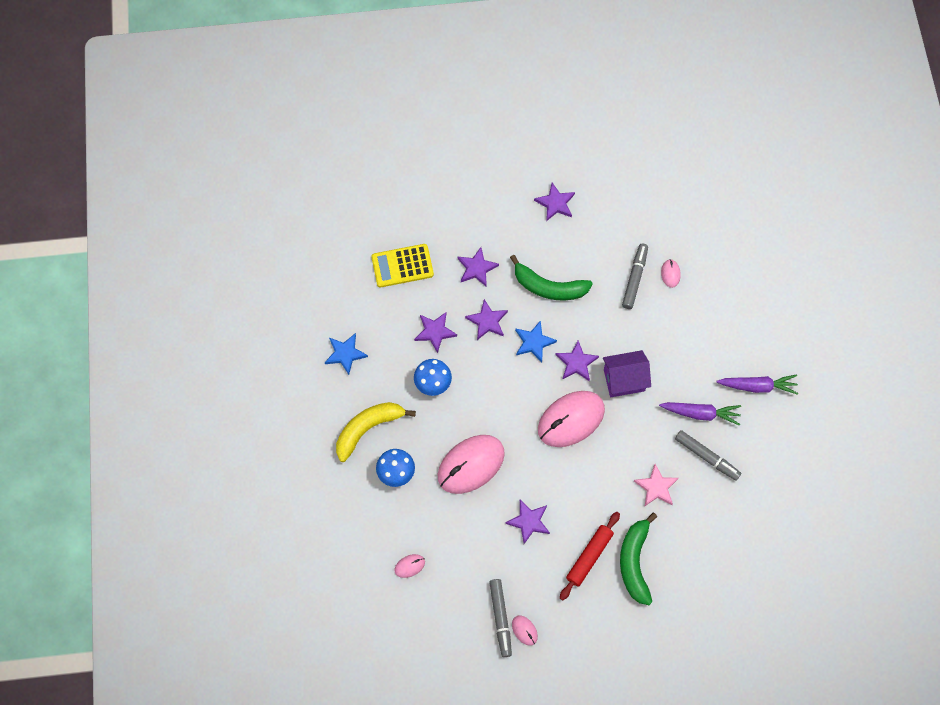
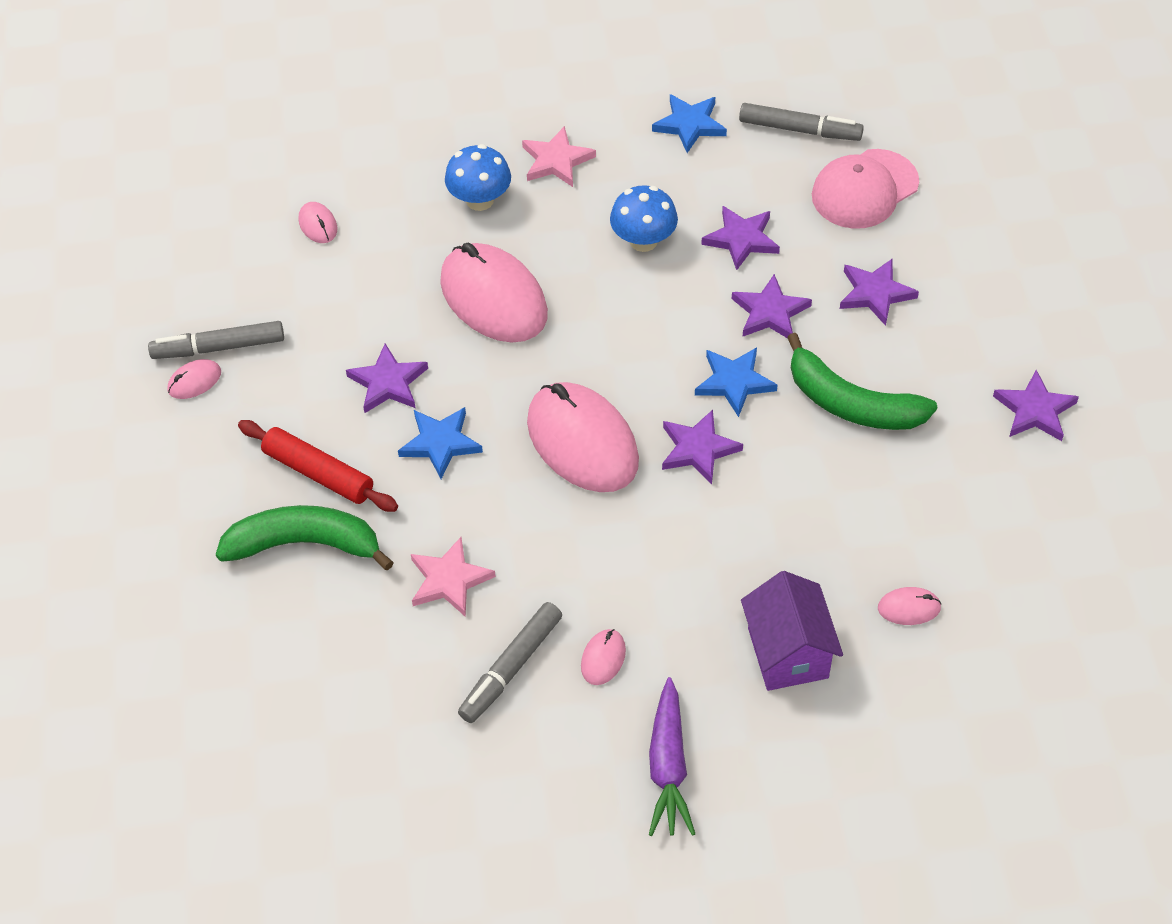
camera: 90 degrees right, 15 degrees down
(368, 429) = (556, 161): yellow banana -> pink star
(402, 266) = (864, 189): yellow calculator -> pink cap
(549, 287) = (852, 403): green banana -> green banana turned 75 degrees counterclockwise
(570, 492) = (440, 443): none -> blue star
(624, 380) = (667, 526): purple house -> purple house (788, 653)
(634, 278) = (889, 544): grey marker -> grey marker (799, 129)
(700, 413) = (603, 658): purple carrot -> pink mouse

